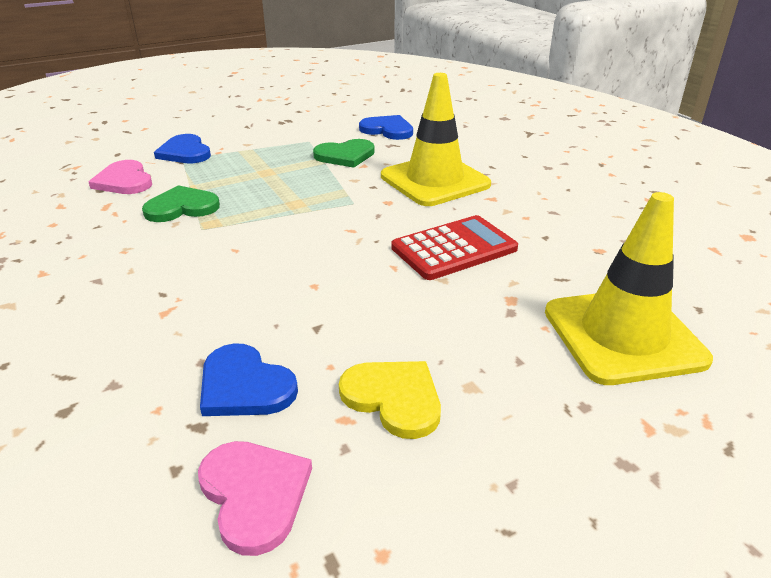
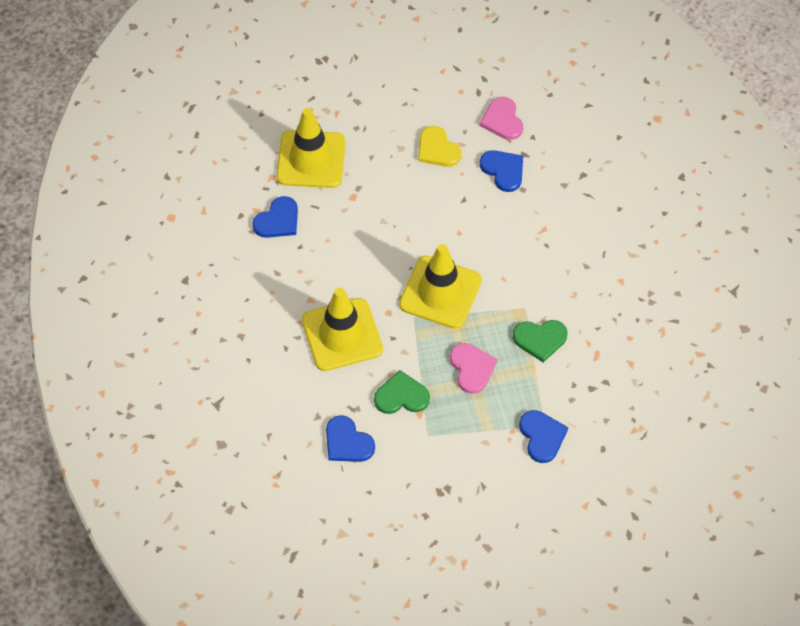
camera: 165 degrees left, 25 degrees up
(124, 181) = (588, 392): pink heart -> pink heart (472, 368)
(325, 225) = (440, 292): none -> yellow traffic cone
(454, 248) = (364, 247): red calculator -> none
(601, 255) = (278, 220): none -> blue heart

